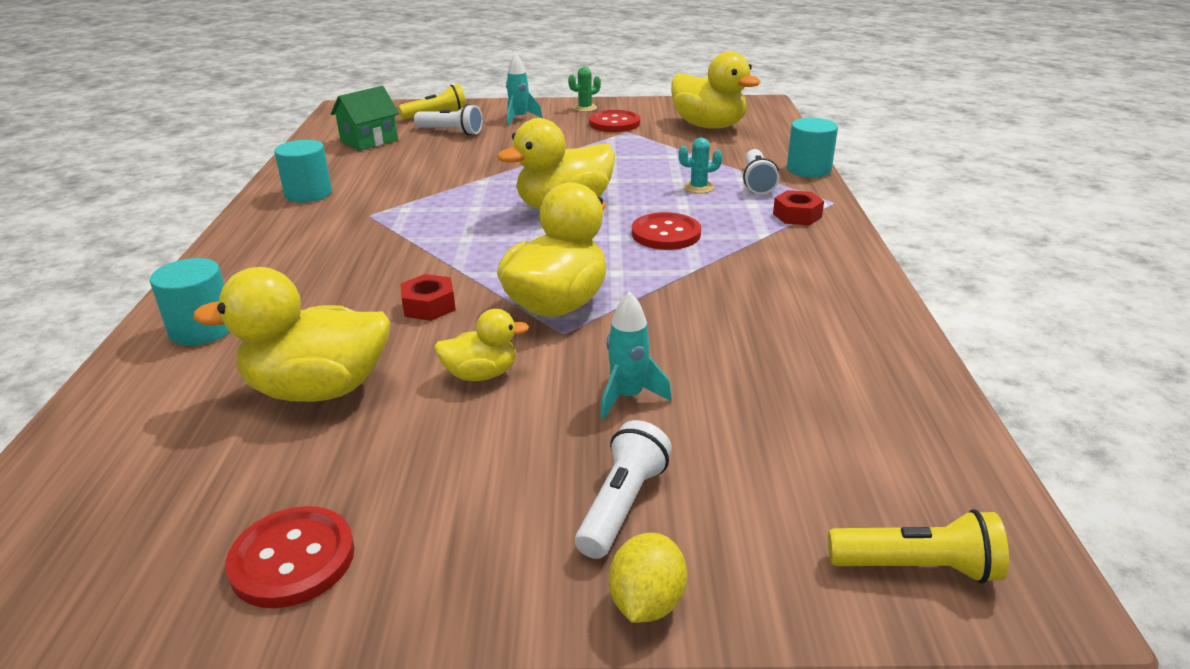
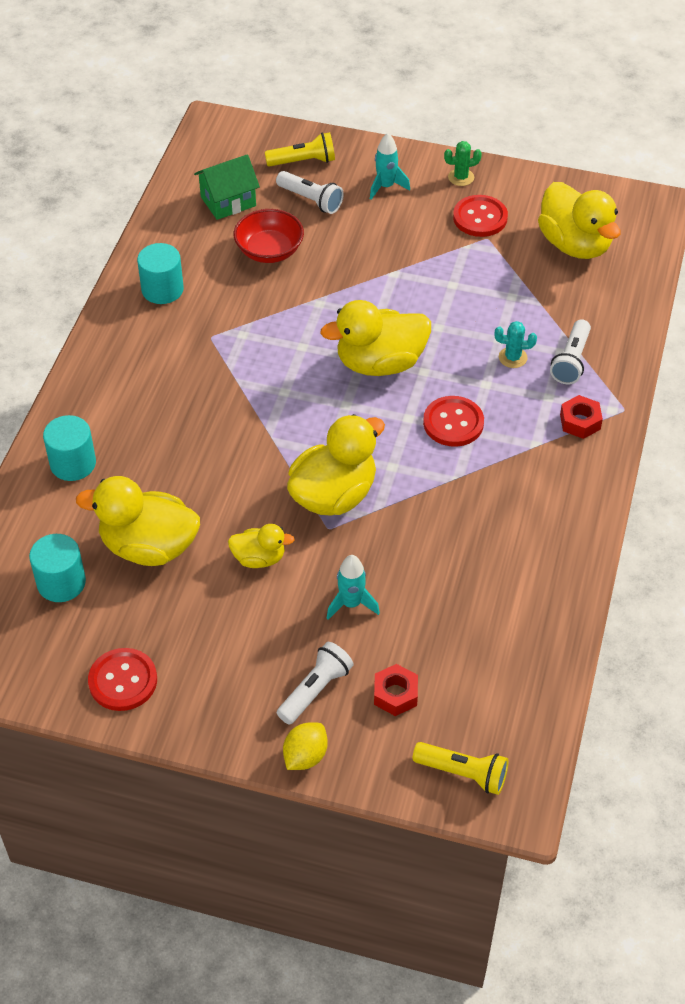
camera: 15 degrees right, 20 degrees up
(419, 160) = (269, 251): none -> red bowl
(429, 306) = (238, 474): red nut -> red nut (395, 694)
(808, 169) = (632, 349): turquoise cylinder -> turquoise cylinder (61, 582)

